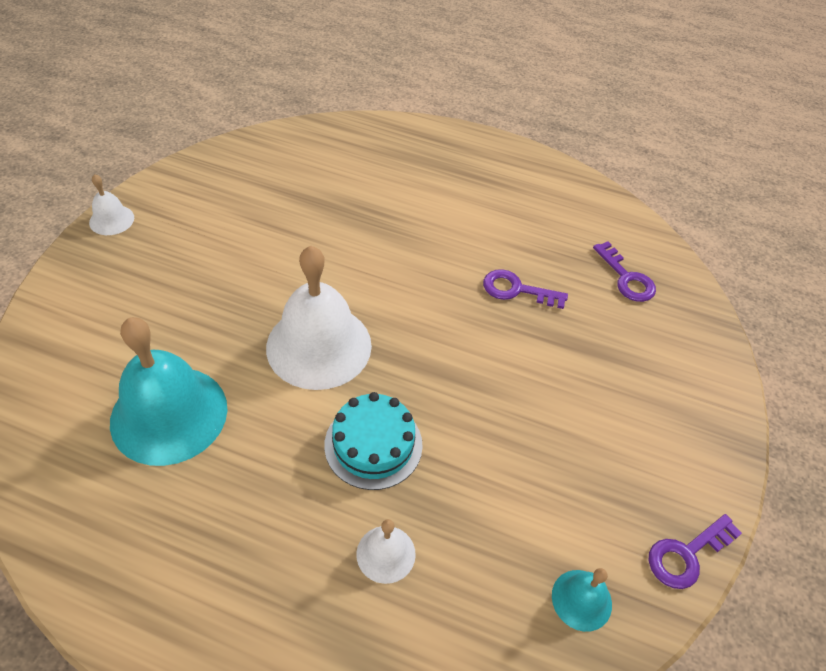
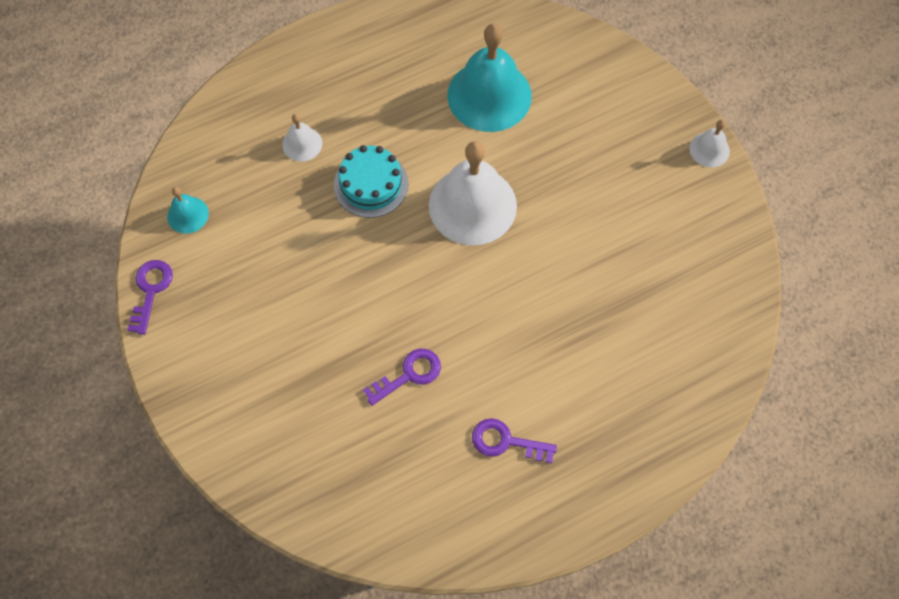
camera: 135 degrees right, 15 degrees up
(626, 278) = (347, 472): purple key -> purple key (506, 441)

